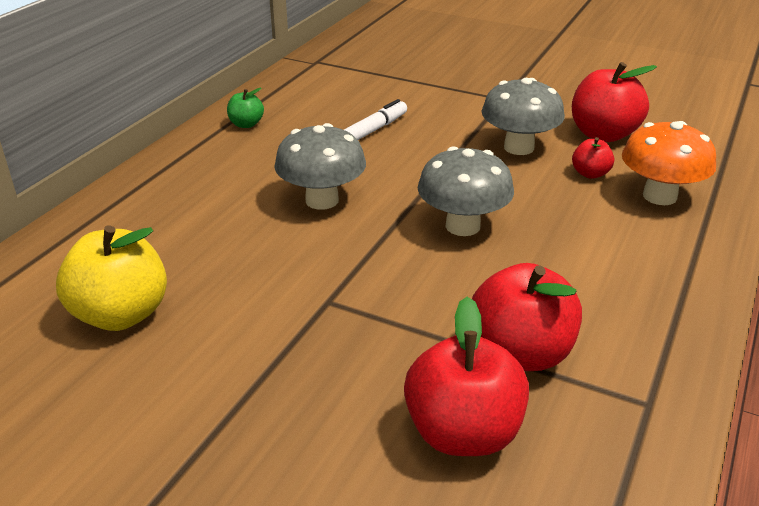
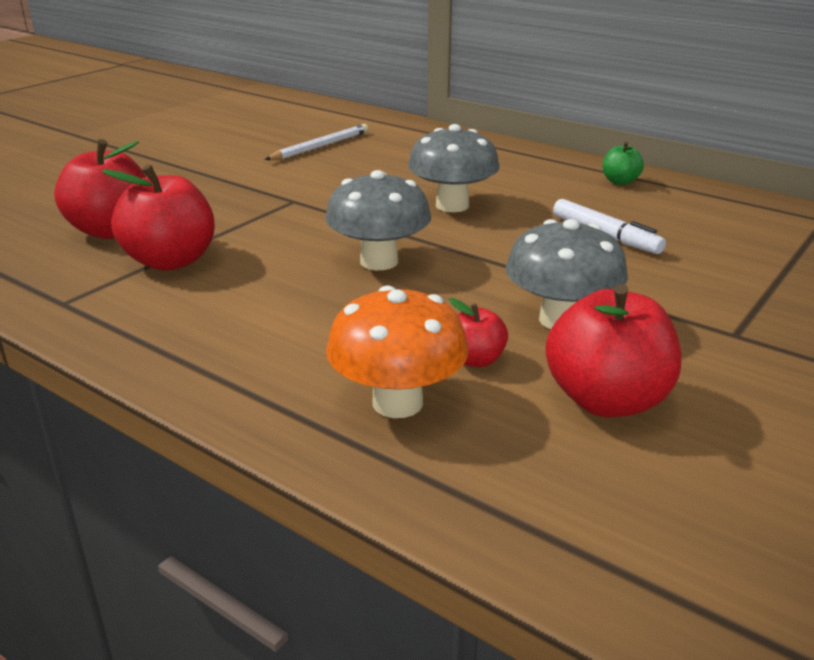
camera: 100 degrees right, 5 degrees down
(121, 314) = (320, 146): yellow apple -> white pencil

